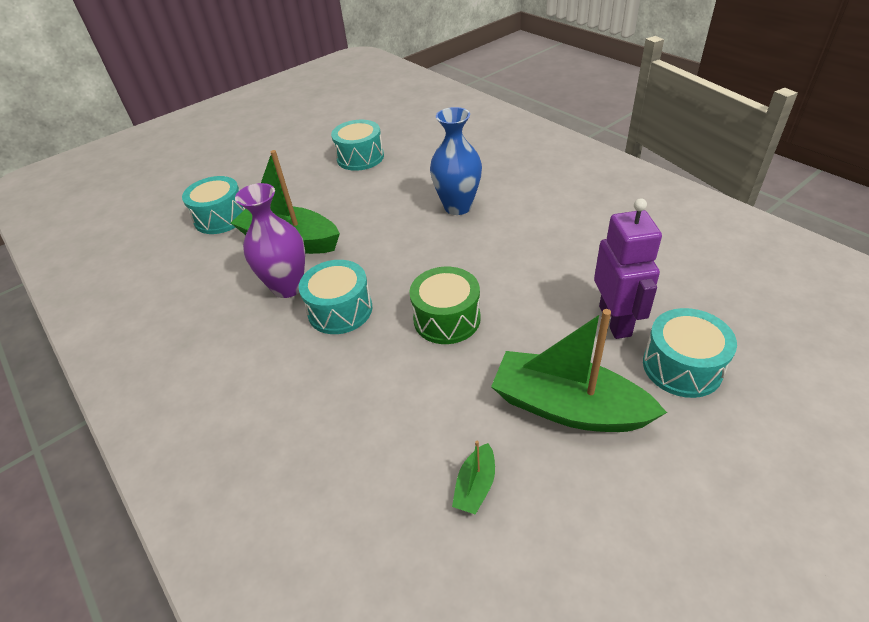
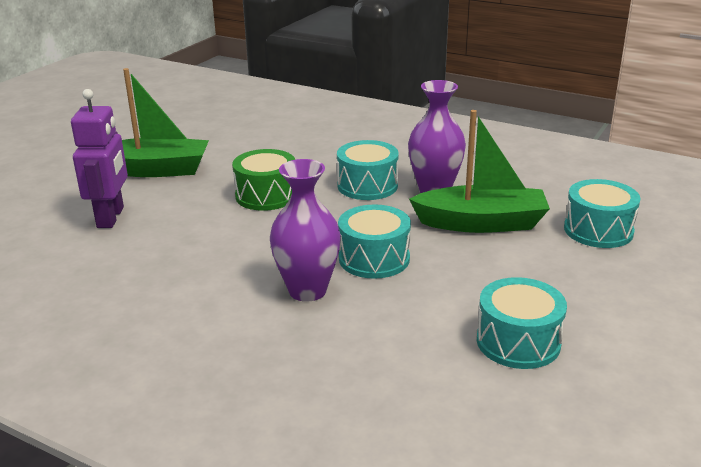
camera: 155 degrees right, 15 degrees down
(458, 207) = (307, 290): blue vase -> purple vase
(475, 486) = (211, 137): green boat -> none
(615, 321) = (111, 217): purple robot -> purple robot turned 150 degrees counterclockwise
(682, 366) = (61, 200): turquoise drum -> turquoise drum (374, 259)

